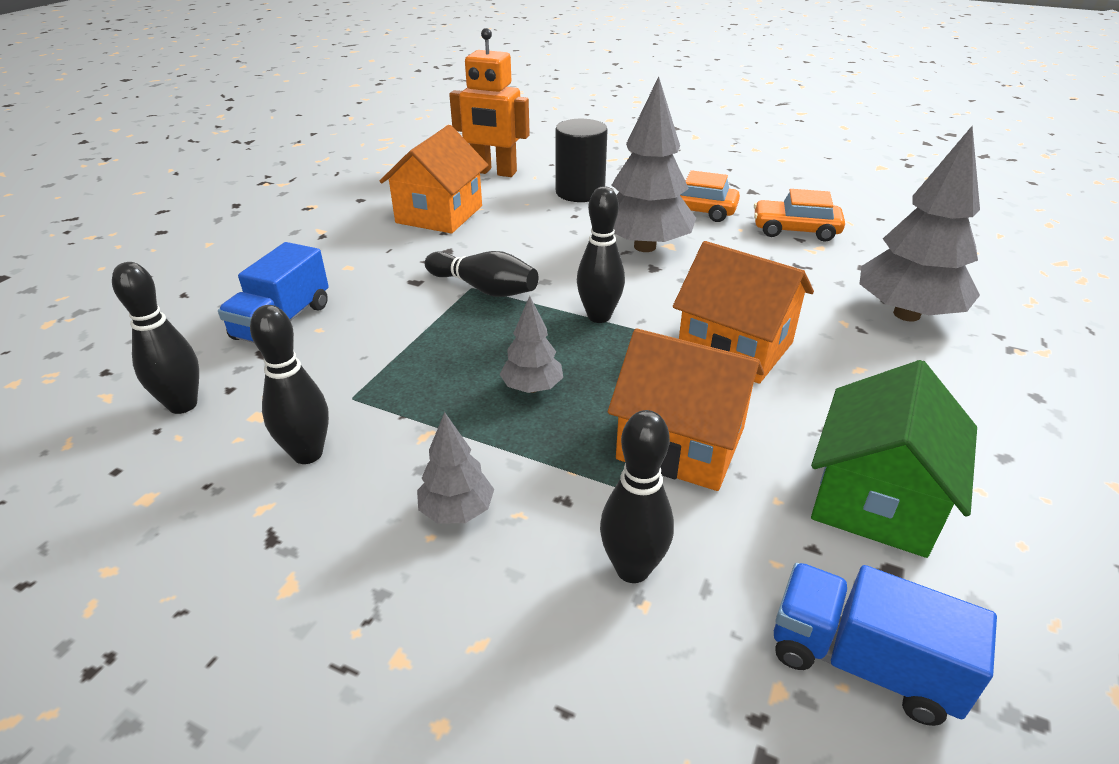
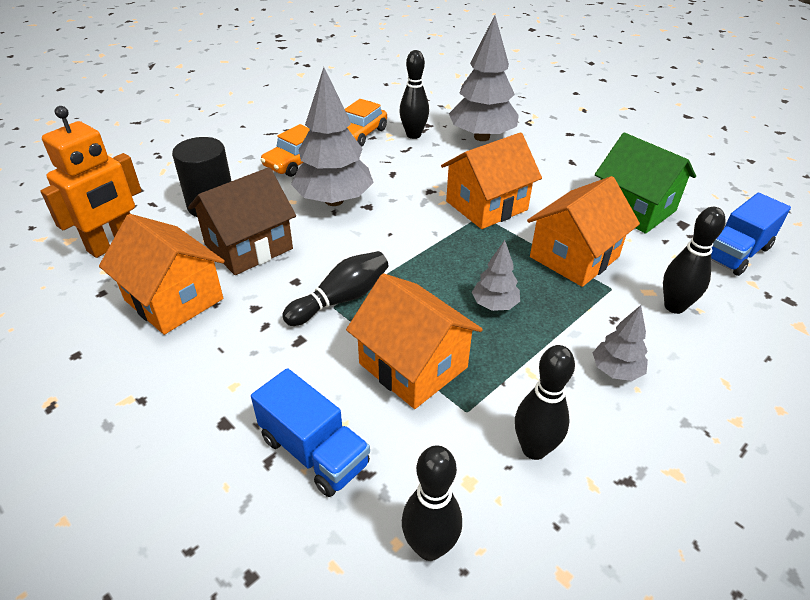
camera: 70 degrees left, 5 degrees up
(406, 351) = (413, 365): none -> orange house
(532, 225) = (249, 246): none -> brown house
(599, 316) = (419, 250): black bowling pin -> black bowling pin (413, 135)

